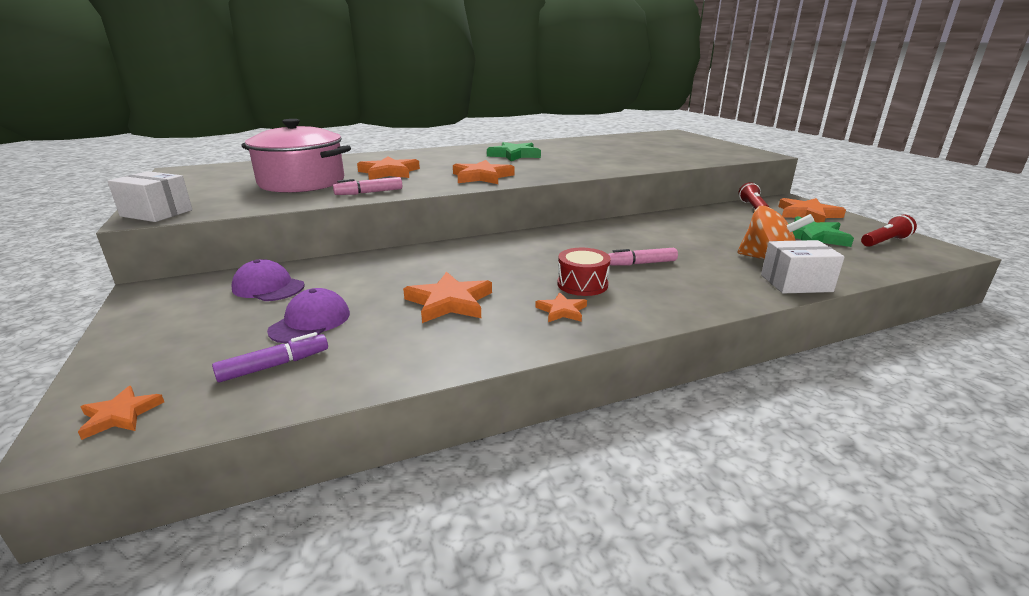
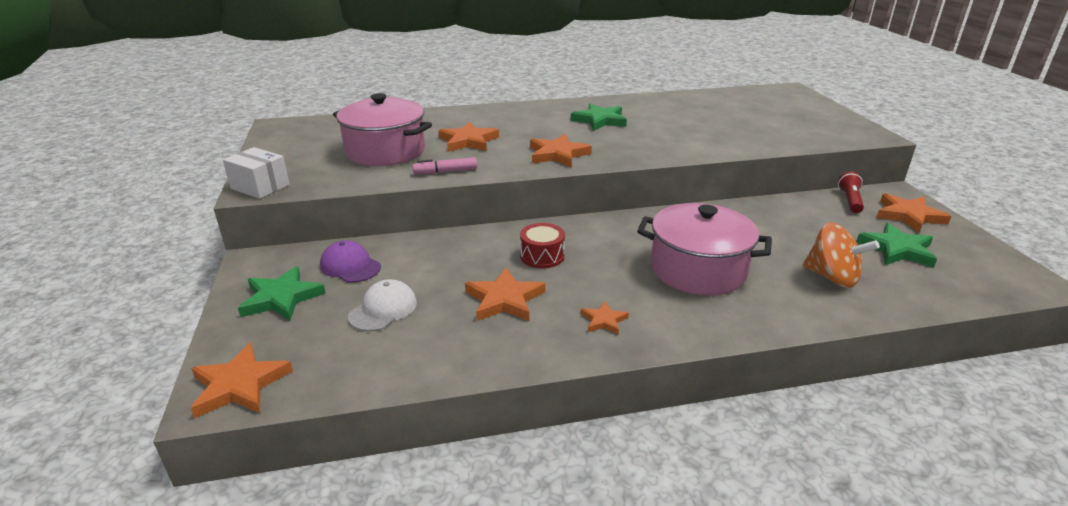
camera: 10 degrees right, 5 degrees up
(120, 415) = (239, 385): orange star -> orange star, size x1.77
(183, 322) = (281, 298): none -> green star
(274, 365) = (352, 352): purple marker -> none
(310, 322) = (383, 309): purple cap -> white cap
(582, 284) = (632, 291): red drum -> red drum (542, 256)
(641, 263) = (698, 270): pink marker -> pink pot
(796, 283) = (847, 311): white box -> none
(884, 242) = (976, 264): red flashlight -> none

